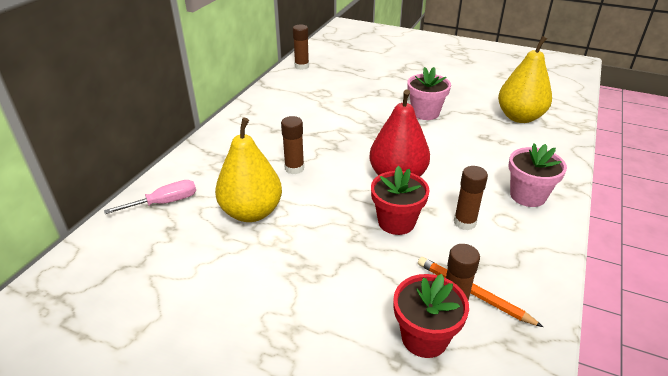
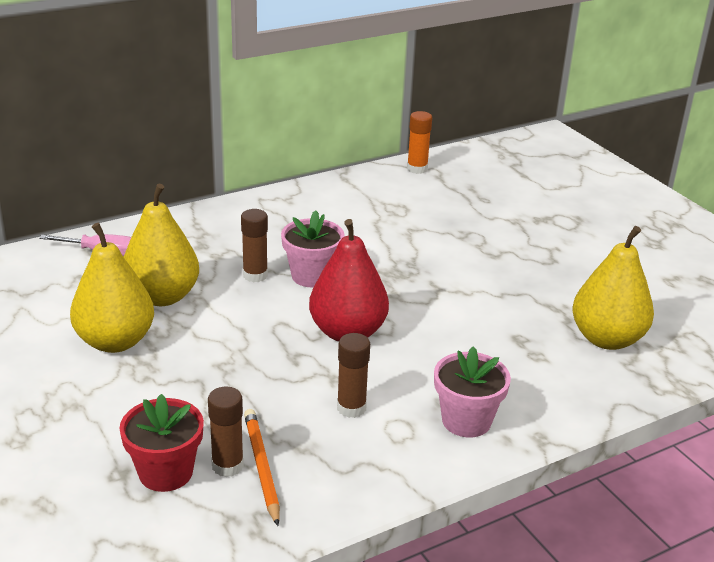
camera: 35 degrees right, 5 degrees down
(260, 262) = (115, 341): none -> yellow pear
(301, 66) = (417, 169): brown glue stick -> orange glue stick
(396, 222) = (282, 372): red flower pot -> none
(425, 113) = (487, 281): pink flower pot -> pink flower pot (312, 276)

